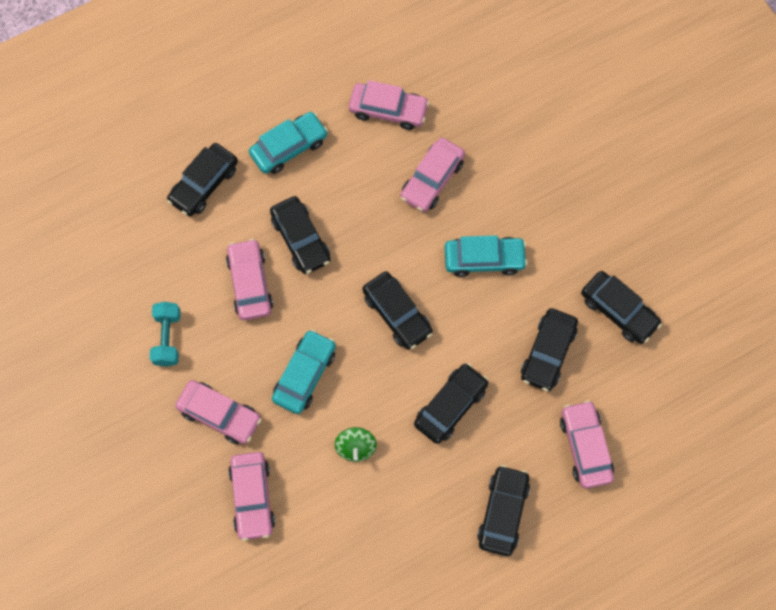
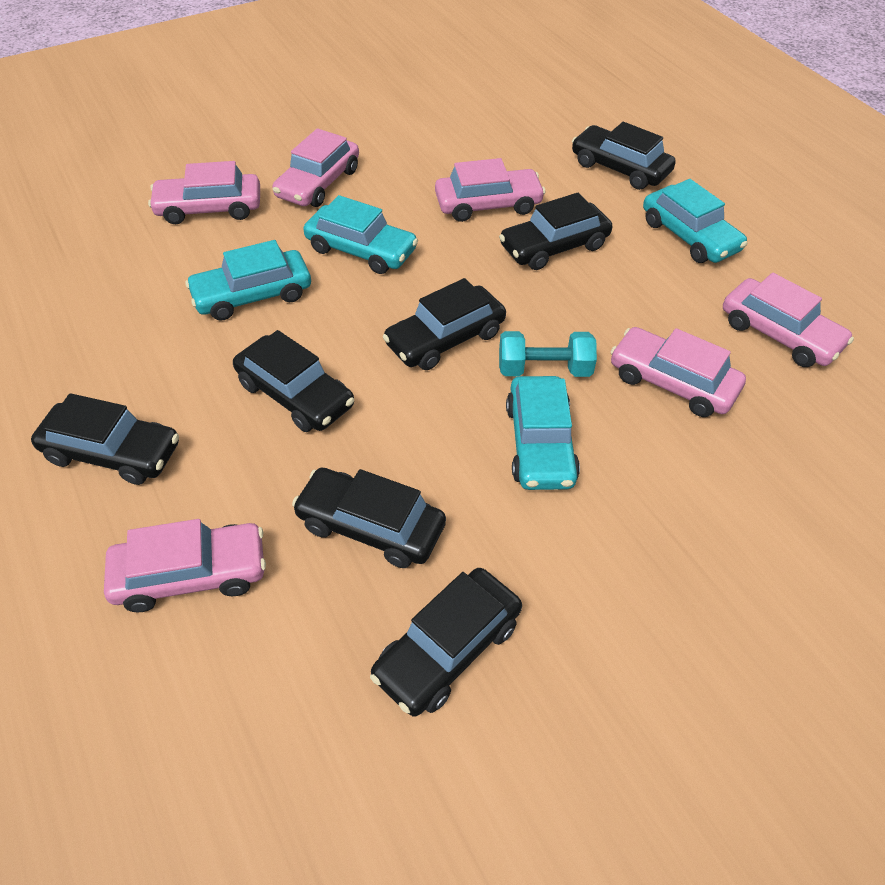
camera: 90 degrees right, 20 degrees down
(167, 338) = (417, 145): turquoise dumbbell -> turquoise dumbbell (544, 369)
(356, 447) = (252, 295): green spinning top -> turquoise car
(388, 110) = (779, 334): pink car -> pink car turned 60 degrees counterclockwise

